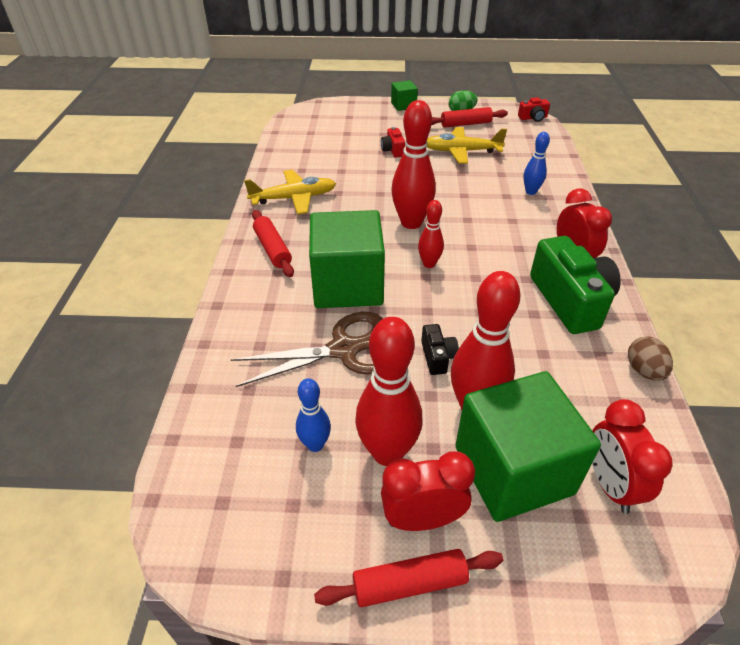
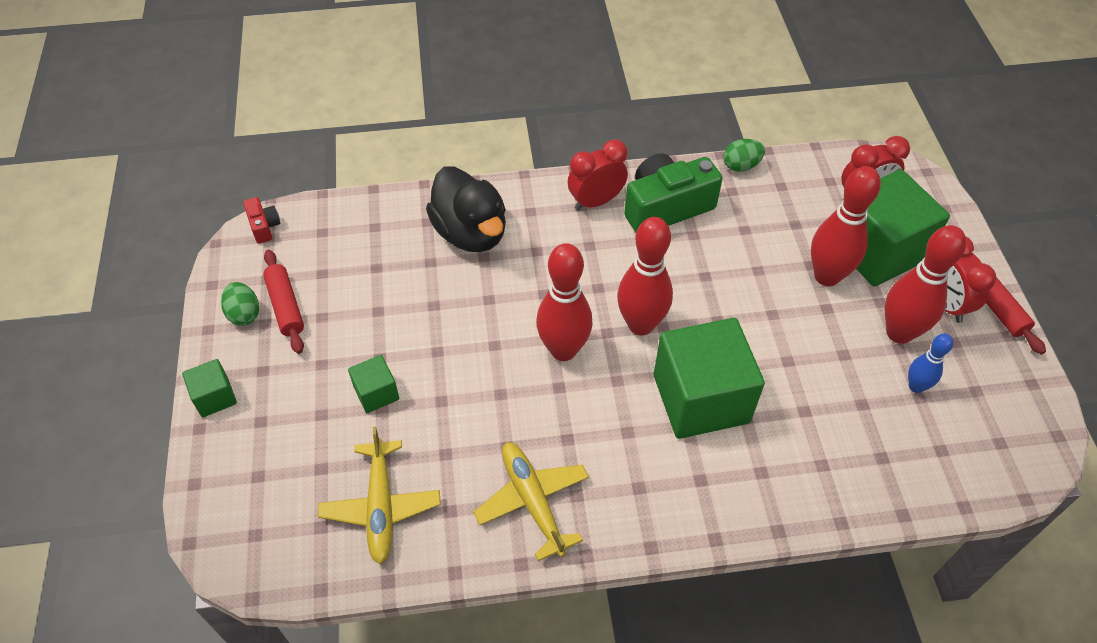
camera: 100 degrees left, 10 degrees up
(273, 249) = (656, 497): red rolling pin -> none
(344, 349) = (799, 384): brown scissors -> none
(393, 150) = (376, 393): red camera -> green cube
(429, 264) = (640, 324): red bowling pin -> red bowling pin, size x1.83
(437, 357) = (779, 306): black camera -> none
(462, 151) = (373, 307): yellow plane -> yellow plane (381, 506)
(530, 192) = (470, 233): blue bowling pin -> black duck
(644, 371) = (741, 166): brown egg -> green egg

